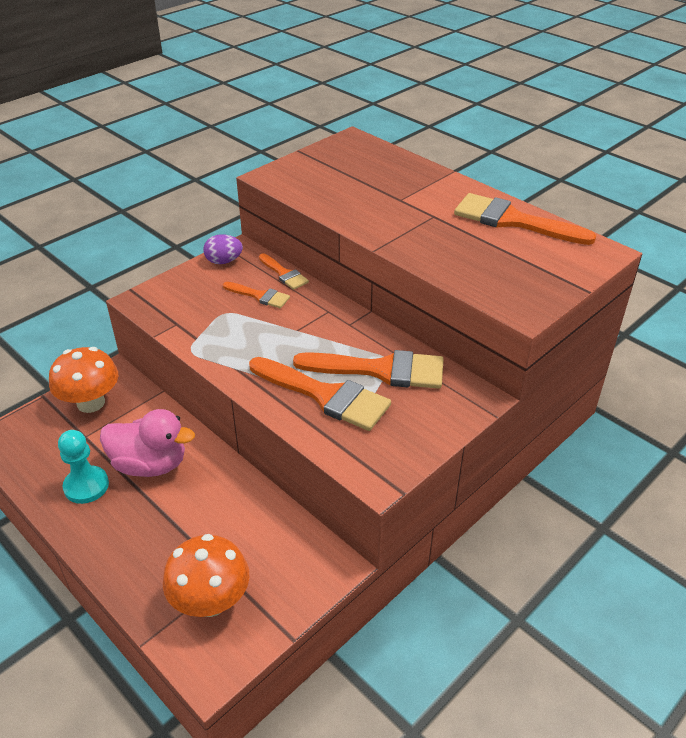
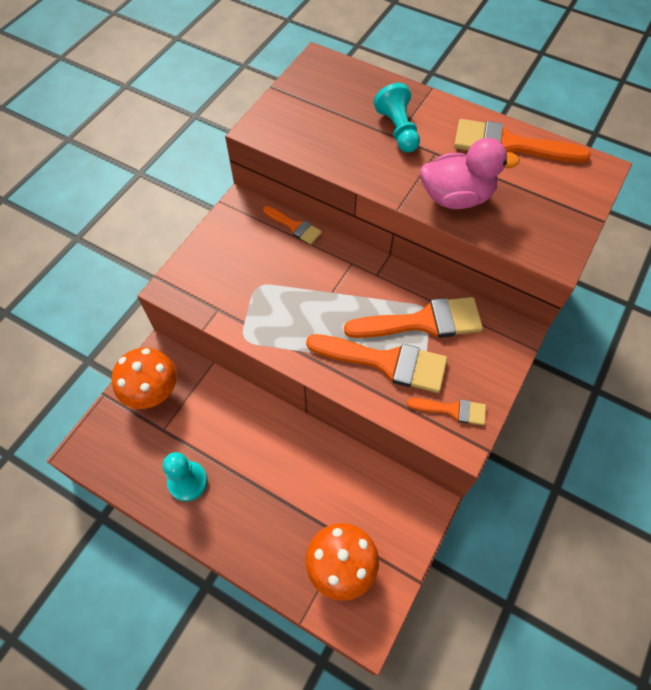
camera: 15 degrees left, 20 degrees up
(150, 464) = (235, 445): pink duck -> pink duck (456, 197)
(224, 261) = (231, 222): purple egg -> none
(260, 296) = (282, 258): orange brush -> orange brush (452, 410)
(404, 195) = (398, 130): none -> turquoise pawn

